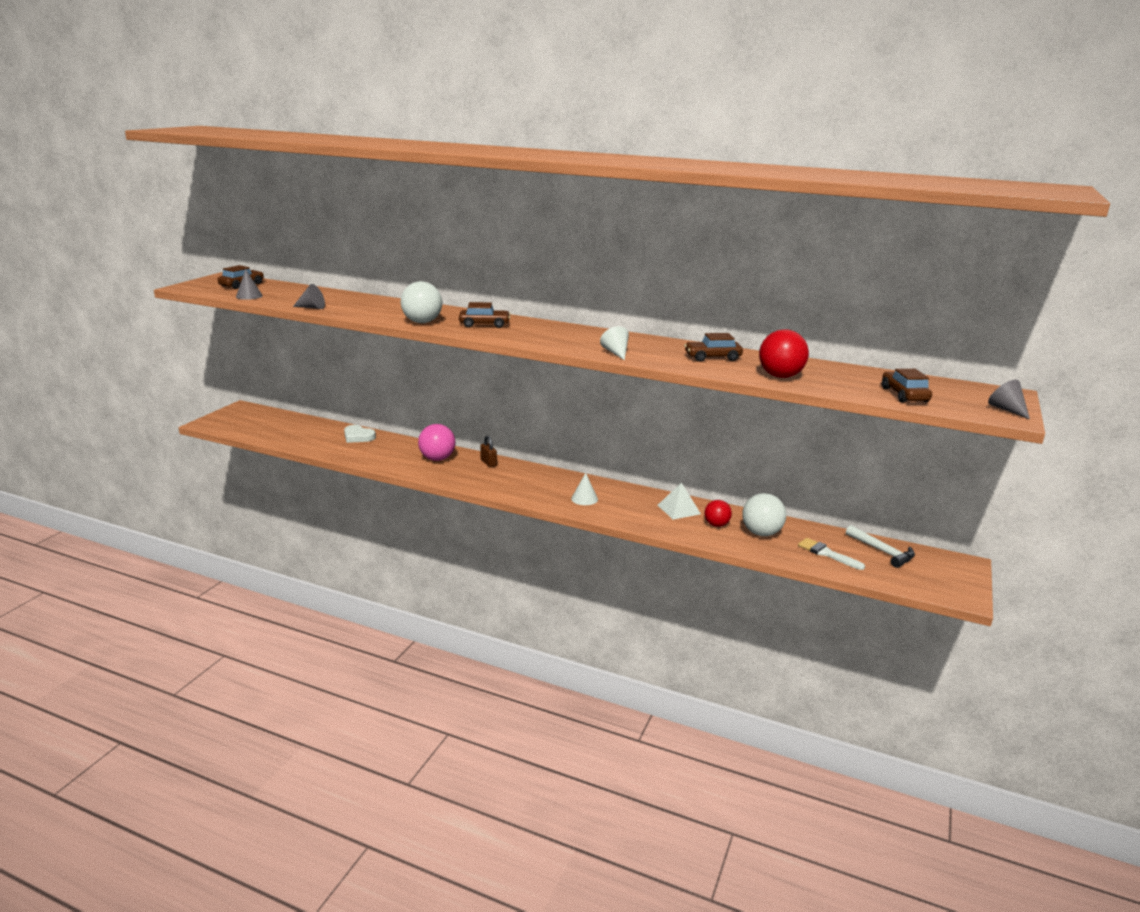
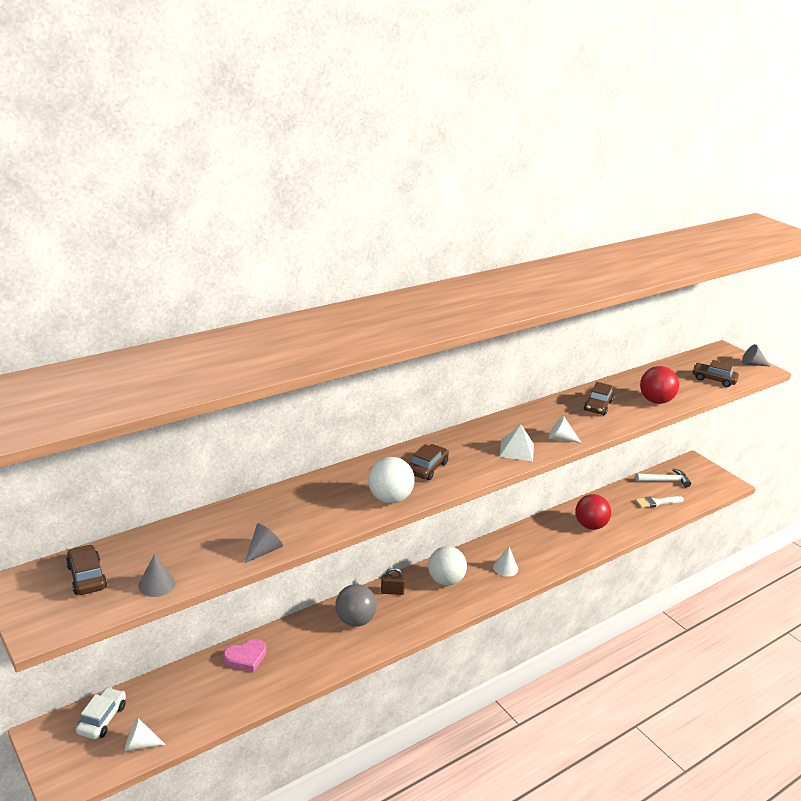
camera: 60 degrees left, 5 degrees up
(252, 431) = (140, 744): none -> white cone
(265, 417) = (102, 719): none -> white car
(358, 437) = (246, 657): white heart -> pink heart
(437, 459) = (355, 620): pink ball -> grey ball
(679, 509) = (555, 530): white pyramid -> white pyramid (516, 450)
(716, 525) = (590, 526): red ball -> red ball, size x1.57
(761, 533) = (614, 513): white ball -> white ball (445, 580)

